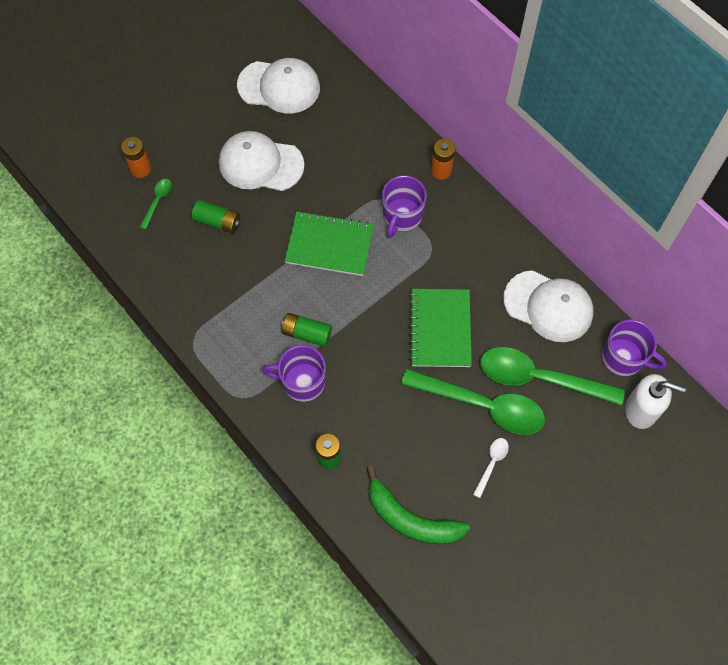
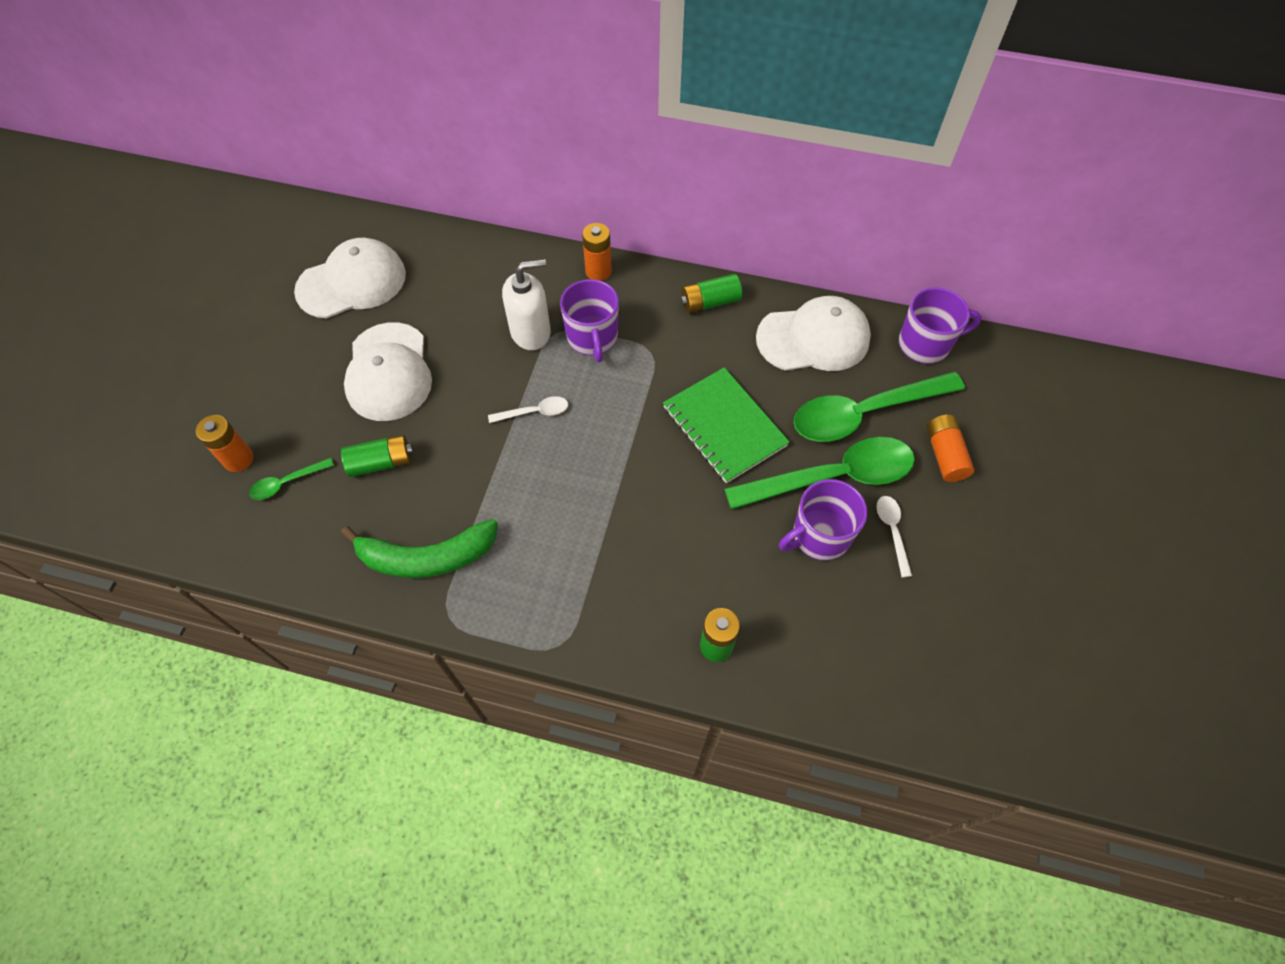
camera: 35 degrees left, 5 degrees down
(157, 201) = (287, 483): green spoon -> green spoon turned 105 degrees counterclockwise
(260, 164) = (388, 372): white cap -> white cap turned 75 degrees counterclockwise
(302, 382) = (618, 580): purple mug -> purple mug (819, 536)
(307, 333) = (582, 522): green battery -> green battery (710, 302)
(329, 245) = (535, 412): green notebook -> white spoon
(411, 519) = (860, 651): green banana -> green banana (427, 557)
(569, 439) = (945, 455): none -> orange battery
(641, 410) = (984, 382): white soap dispenser -> white soap dispenser (531, 332)

